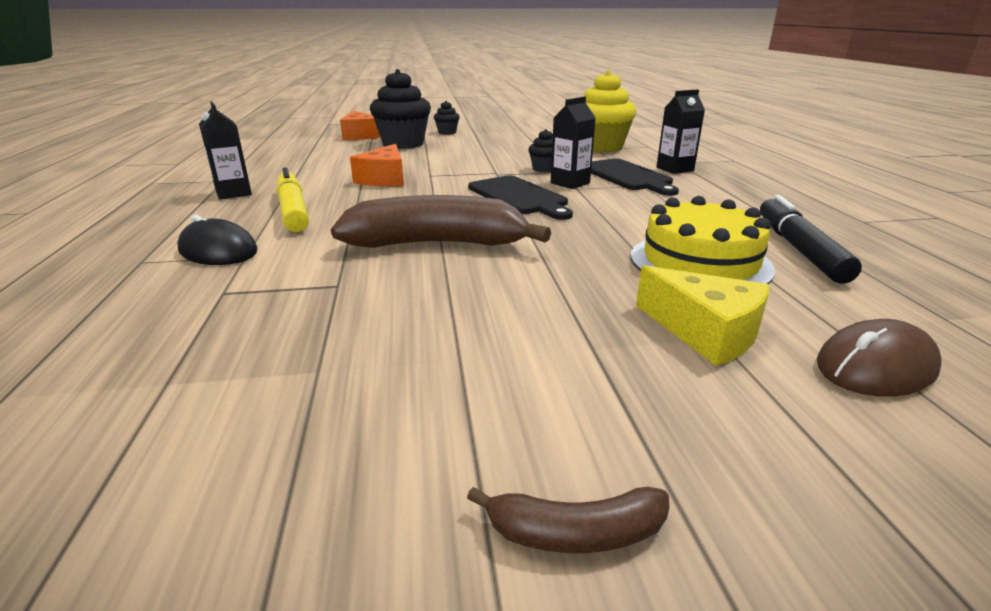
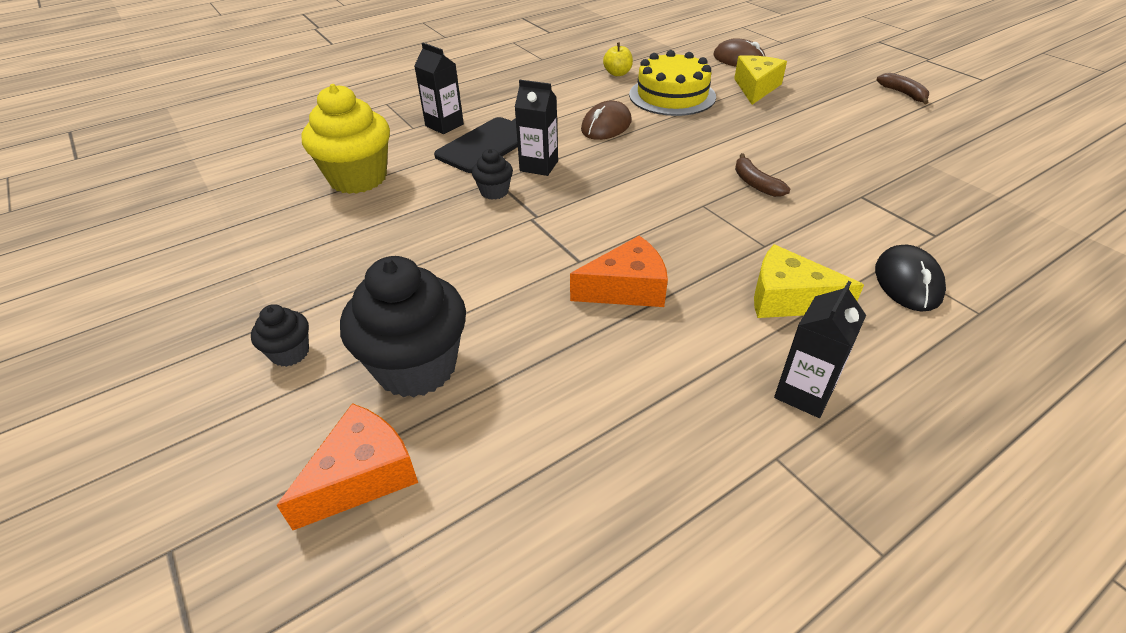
camera: 115 degrees left, 15 degrees up
(293, 210) = (788, 299): yellow marker -> yellow cheese
(437, 244) = (755, 183): brown banana -> brown banana, size x0.45
(519, 197) = (608, 181): black cutting board -> none
(630, 215) = (606, 126): none -> brown mouse
(798, 249) = (617, 73): black marker -> yellow apple

